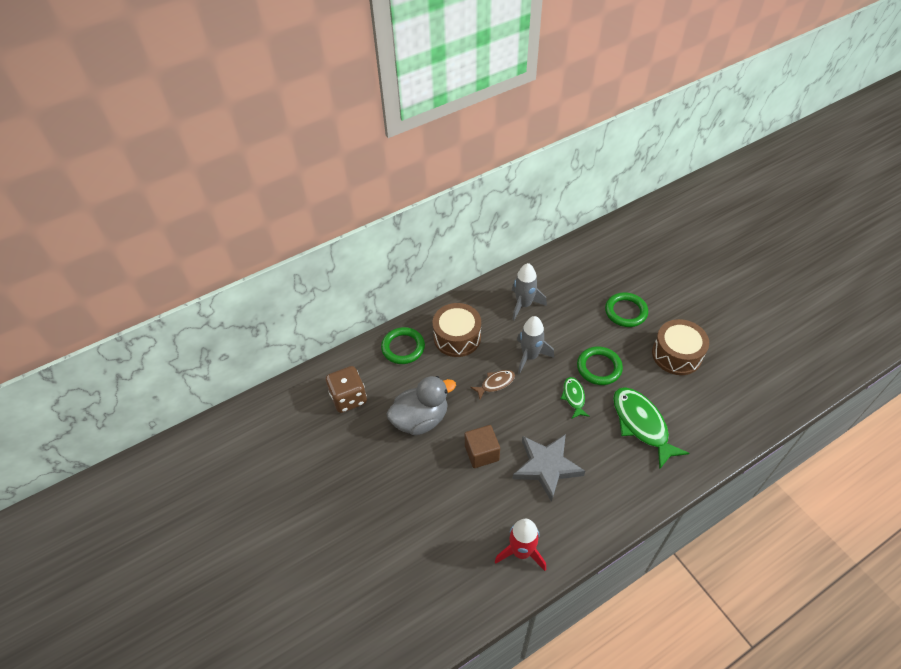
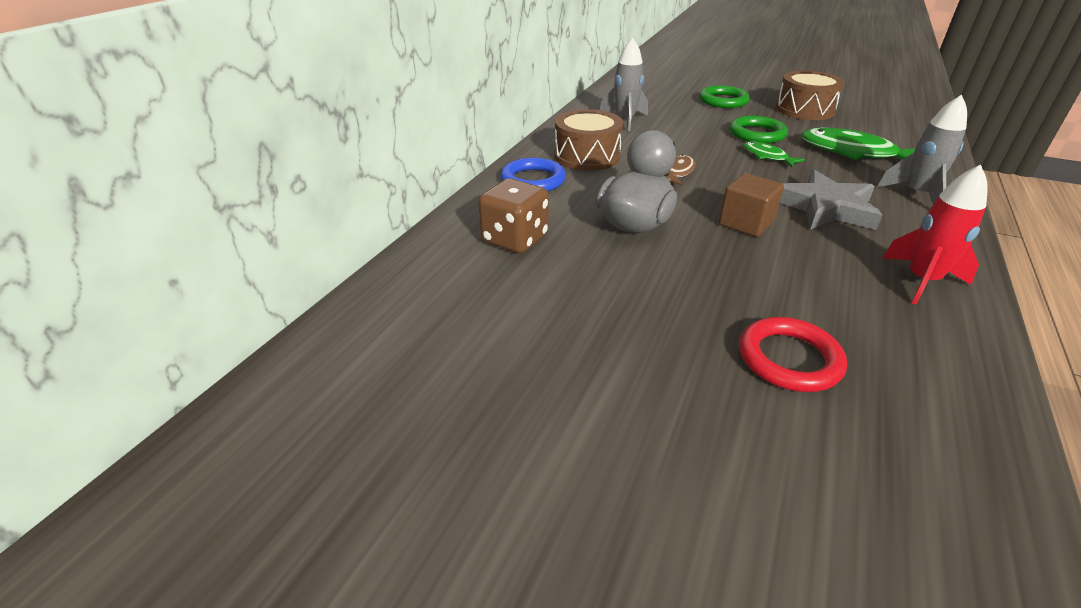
camera: 35 degrees left, 15 degrees down
(392, 554) = (789, 359): none -> red ring
(403, 347) = (533, 180): green ring -> blue ring
(530, 356) = (682, 146): grey rocket -> grey rocket (916, 194)

